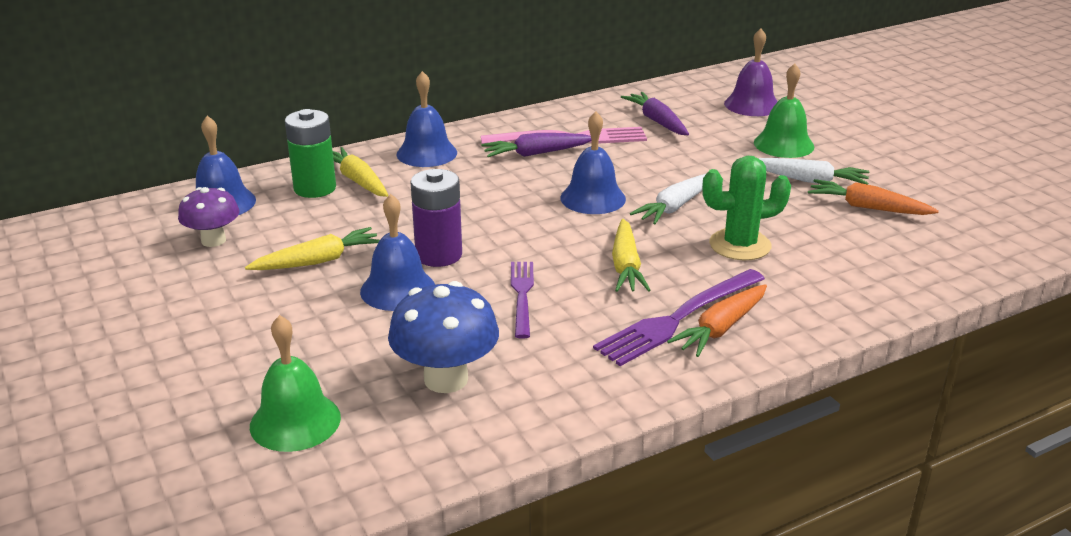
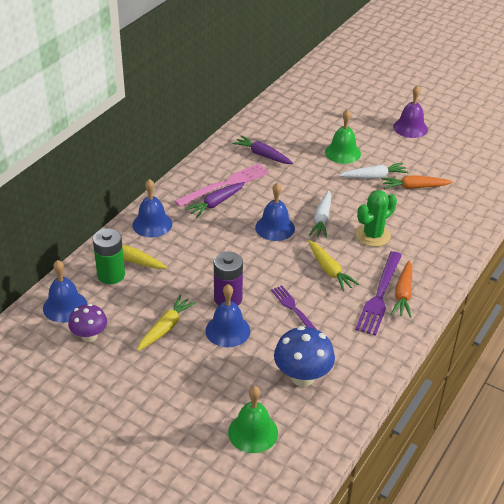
camera: 30 degrees left, 10 degrees up
(752, 105) = (304, 125): purple bell -> purple bell (410, 128)

